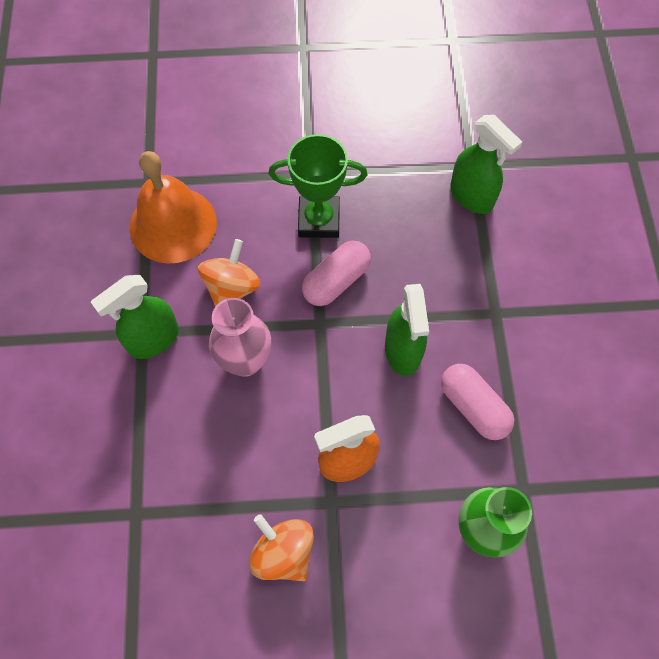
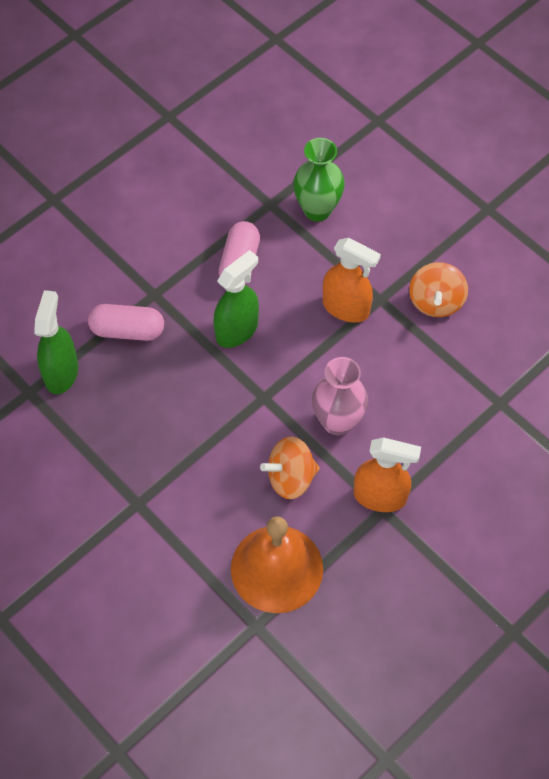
camera: 130 degrees left, 5 degrees down
(153, 339) = (380, 496): green spray bottle -> orange spray bottle
(319, 220) = (177, 463): green trophy -> none
(336, 281) = (220, 411): pink capsule -> pink capsule (127, 330)

